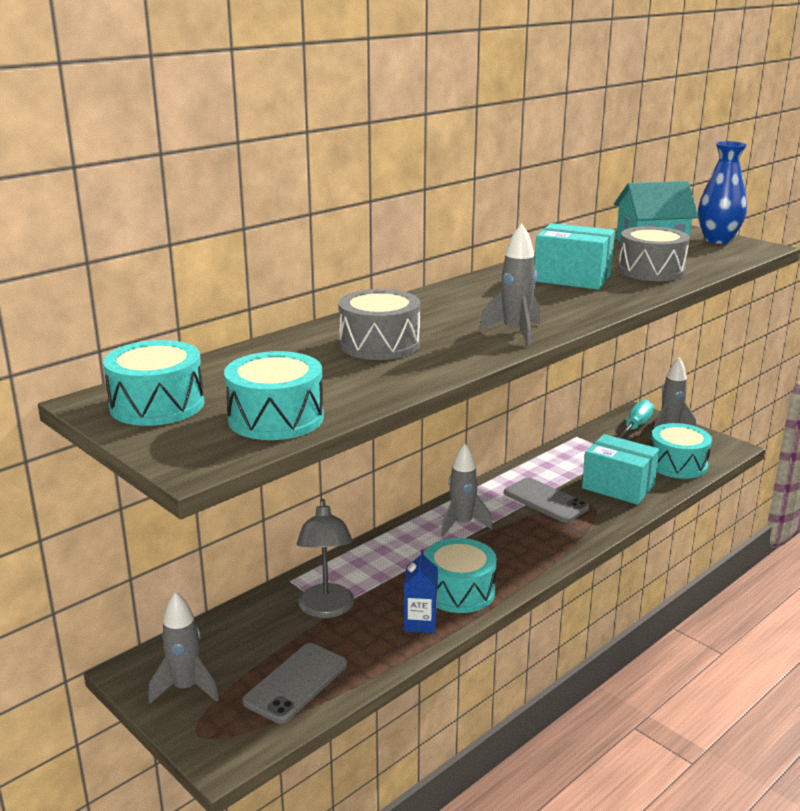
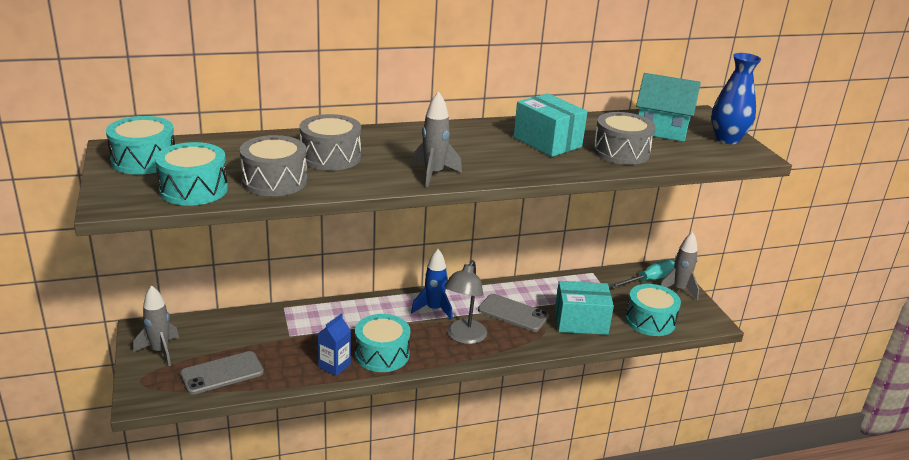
camera: 25 degrees right, 5 degrees up
(326, 609) = (286, 334): grey lamp -> grey lamp (463, 337)
(357, 384) = (274, 181): none -> grey drum
(462, 524) = (434, 309): grey rocket -> blue rocket
(545, 500) = (513, 313): grey phone -> grey phone turned 45 degrees counterclockwise
(618, 487) = (580, 322): turquoise box -> turquoise box turned 60 degrees counterclockwise

